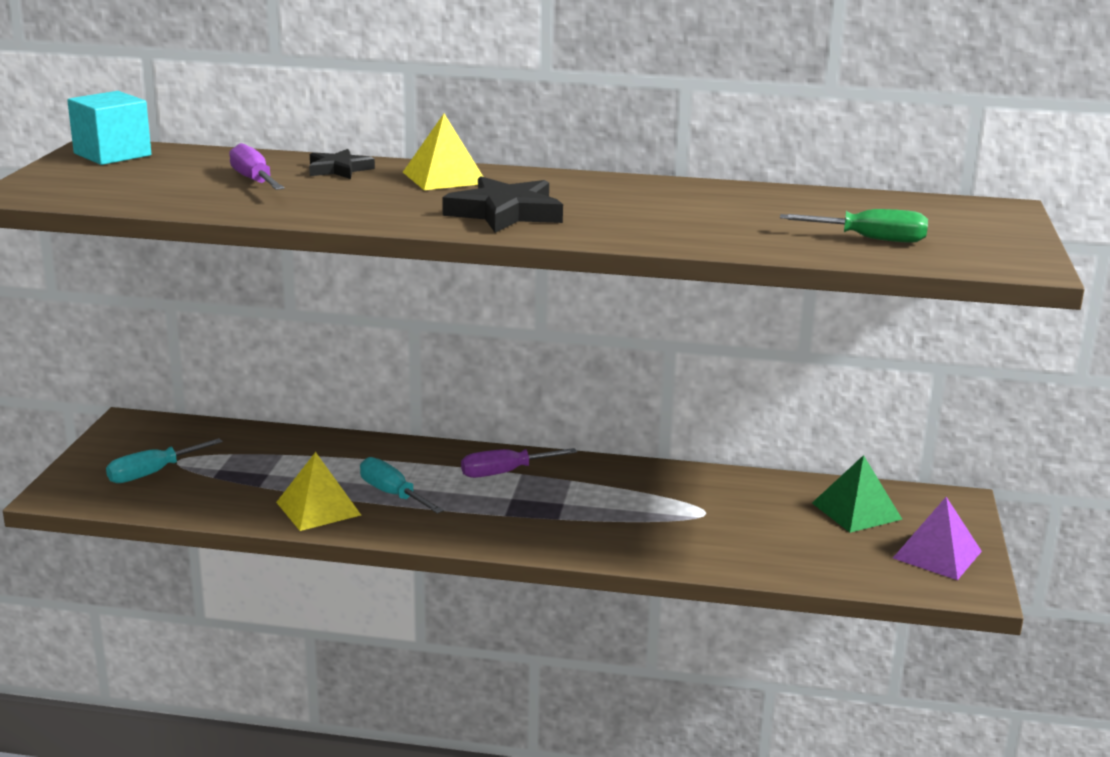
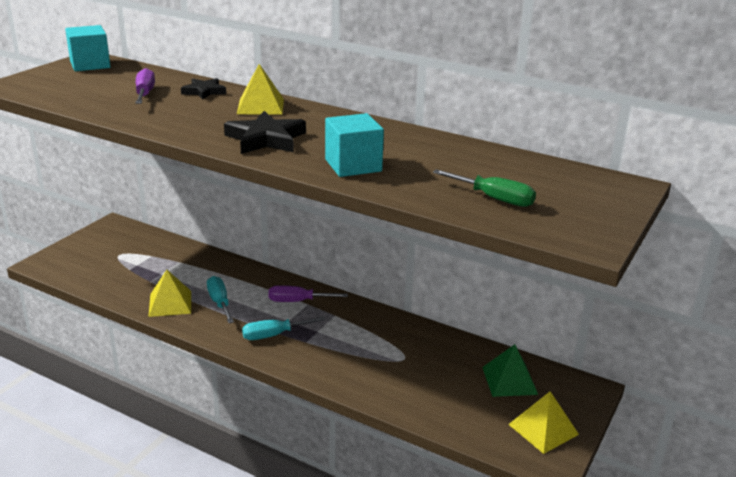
camera: 20 degrees right, 5 degrees up
(152, 473) = (99, 260): turquoise screwdriver -> turquoise screwdriver (273, 335)
(658, 227) = (353, 165): none -> turquoise cube
(937, 554) = (543, 429): purple pyramid -> yellow pyramid

